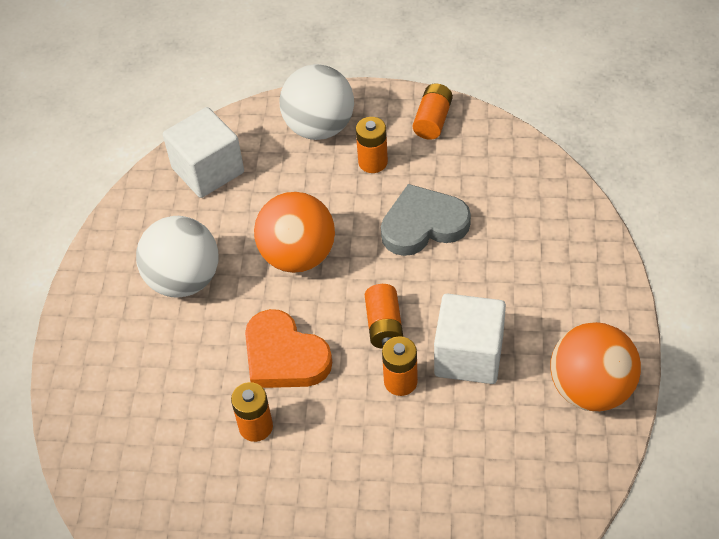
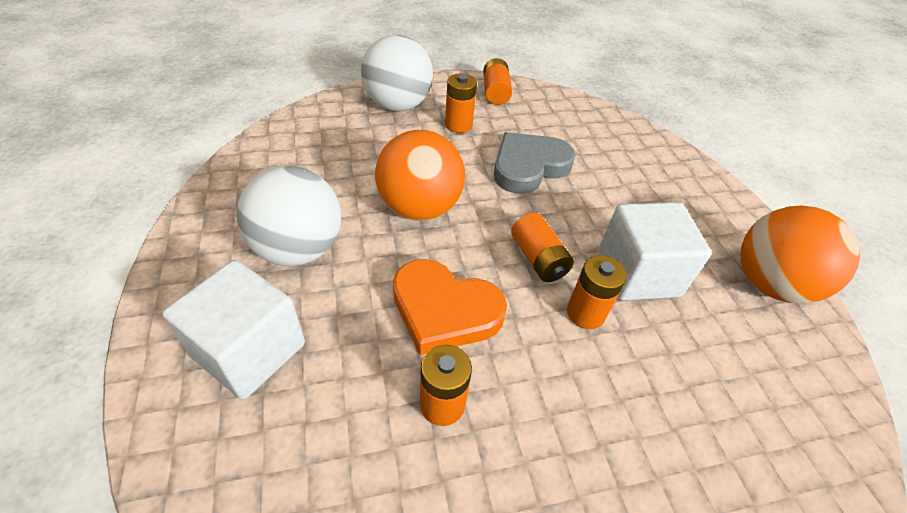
camera: 25 degrees left, 5 degrees down
(208, 170) = (299, 147): white cube -> white cube (249, 350)

